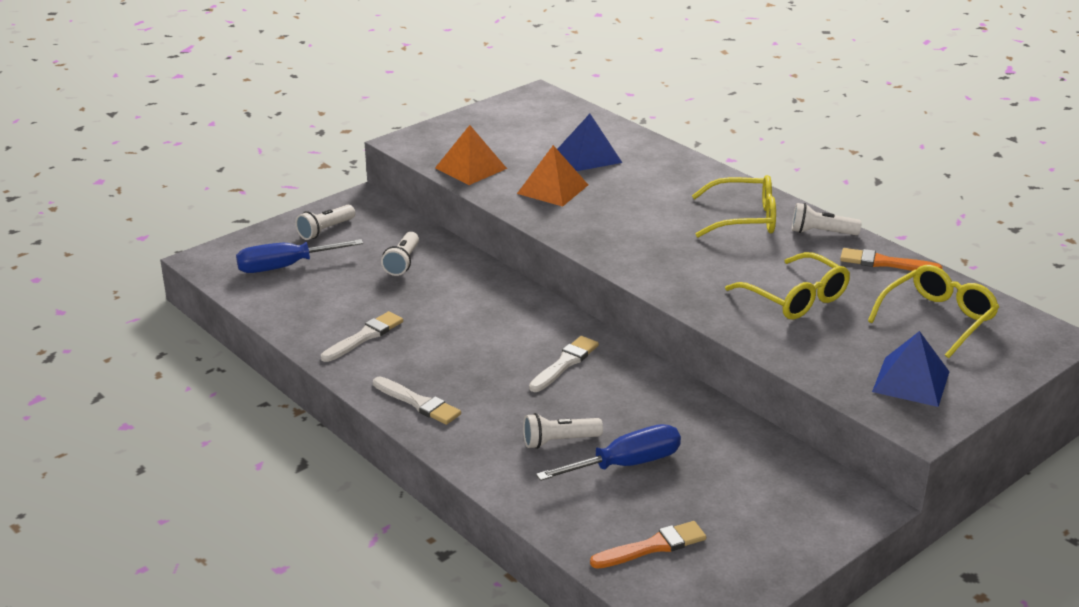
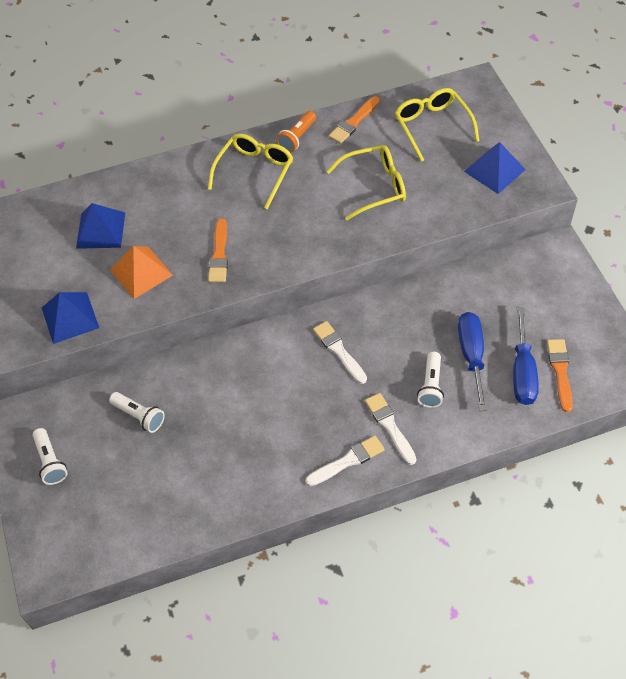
camera: 65 degrees left, 25 degrees up
(285, 267) = (96, 509): blue screwdriver -> blue screwdriver (522, 372)
(364, 337) = (239, 474): white brush -> white brush (390, 426)
(470, 168) = (70, 317): orange pyramid -> blue pyramid
(610, 225) = (219, 254): none -> orange brush
(821, 232) = (297, 138): white flashlight -> orange flashlight

